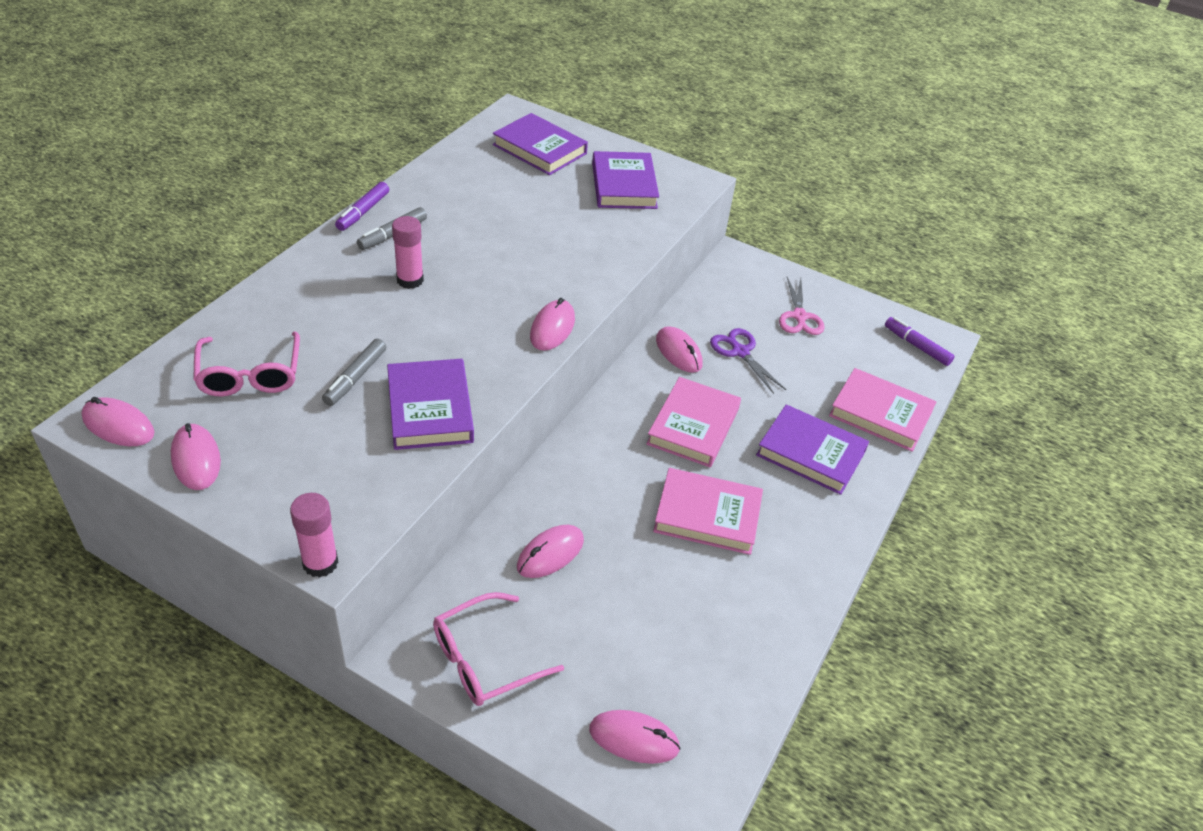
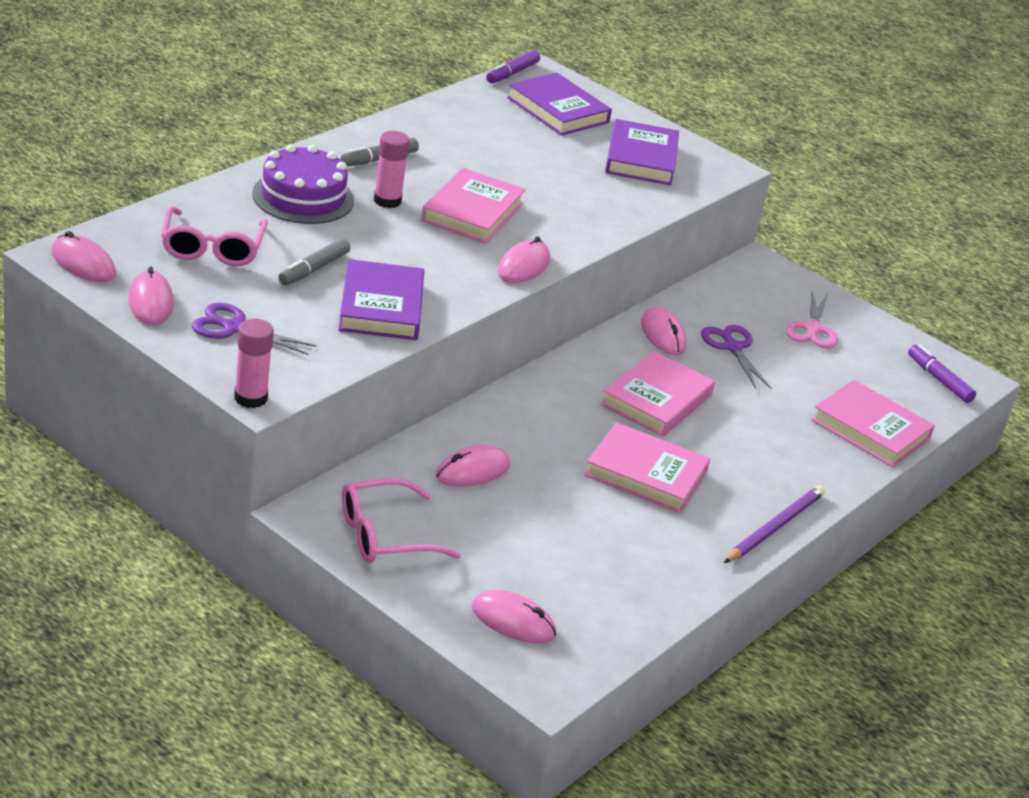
camera: 10 degrees right, 10 degrees down
(288, 472) = (234, 328): none -> purple scissors
(329, 293) = (303, 197): none -> purple cake
(363, 212) = (353, 134): purple marker -> purple marker (512, 73)
(491, 276) = (472, 212): none -> pink book
(811, 453) = (778, 447): purple book -> none
(836, 549) = (774, 527): none -> purple pencil

